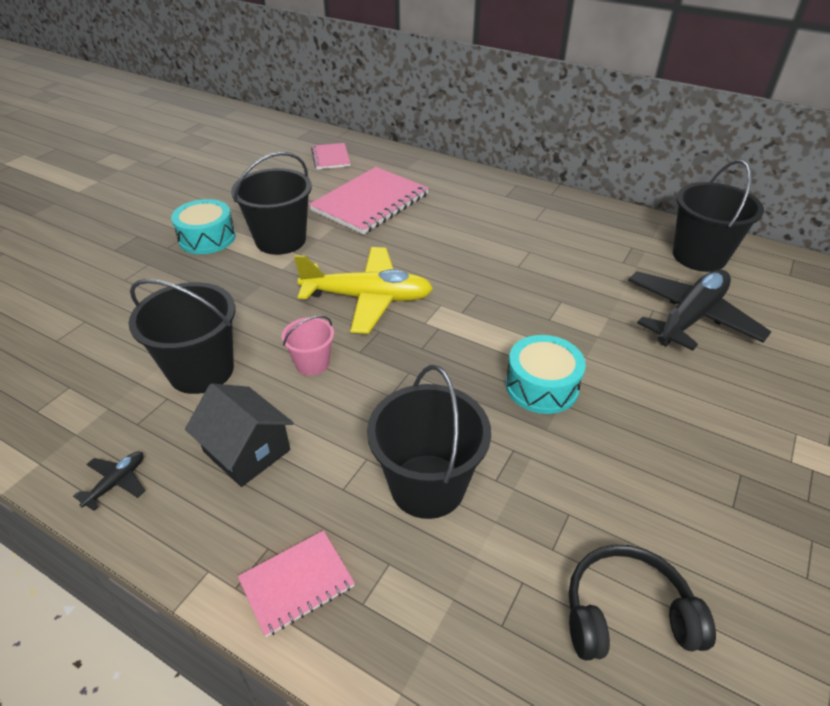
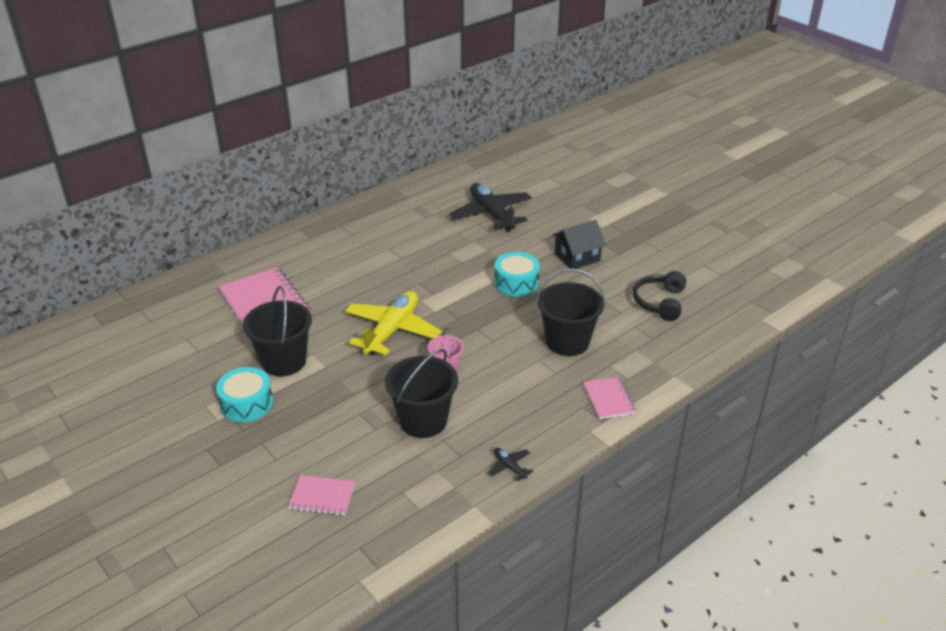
camera: 70 degrees left, 5 degrees down
(247, 451) = (510, 407): black house -> black house (577, 257)
(331, 157) = (165, 311): pink notebook -> pink notebook (322, 496)
(699, 256) = (440, 189): black bucket -> none

